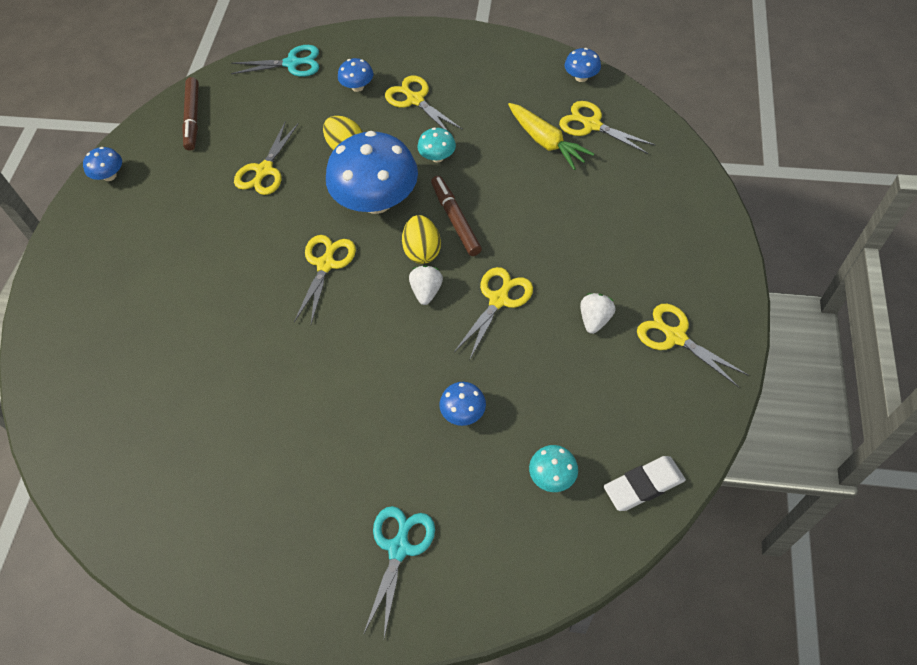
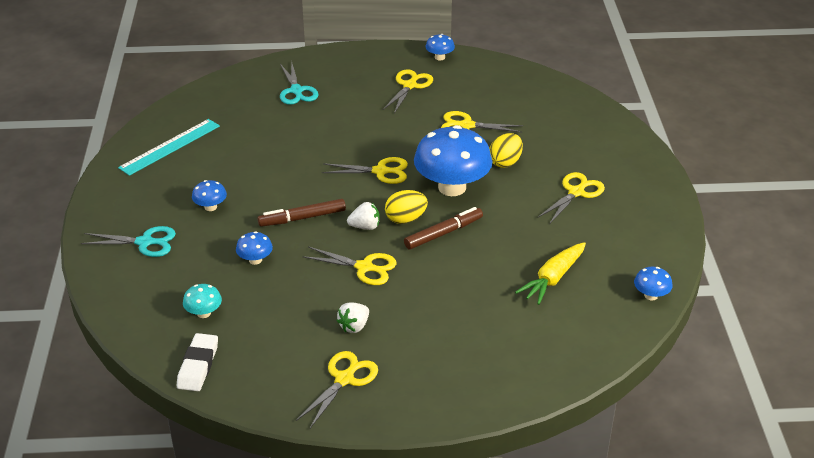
camera: 75 degrees right, 20 degrees down
(186, 511) = (170, 147): none -> turquoise ruler
(192, 118) = (510, 81): brown marker -> brown marker (302, 218)
(292, 63) = (592, 118): turquoise scissors -> turquoise scissors (296, 91)
(357, 87) = (579, 158): blue mushroom -> blue mushroom (210, 207)
(437, 157) = (511, 214): turquoise mushroom -> none
(592, 125) = (586, 308): yellow scissors -> yellow scissors (409, 86)
(595, 319) = (354, 326): white strawberry -> white strawberry turned 120 degrees clockwise
(643, 485) = (198, 365): white eraser -> white eraser turned 45 degrees clockwise

